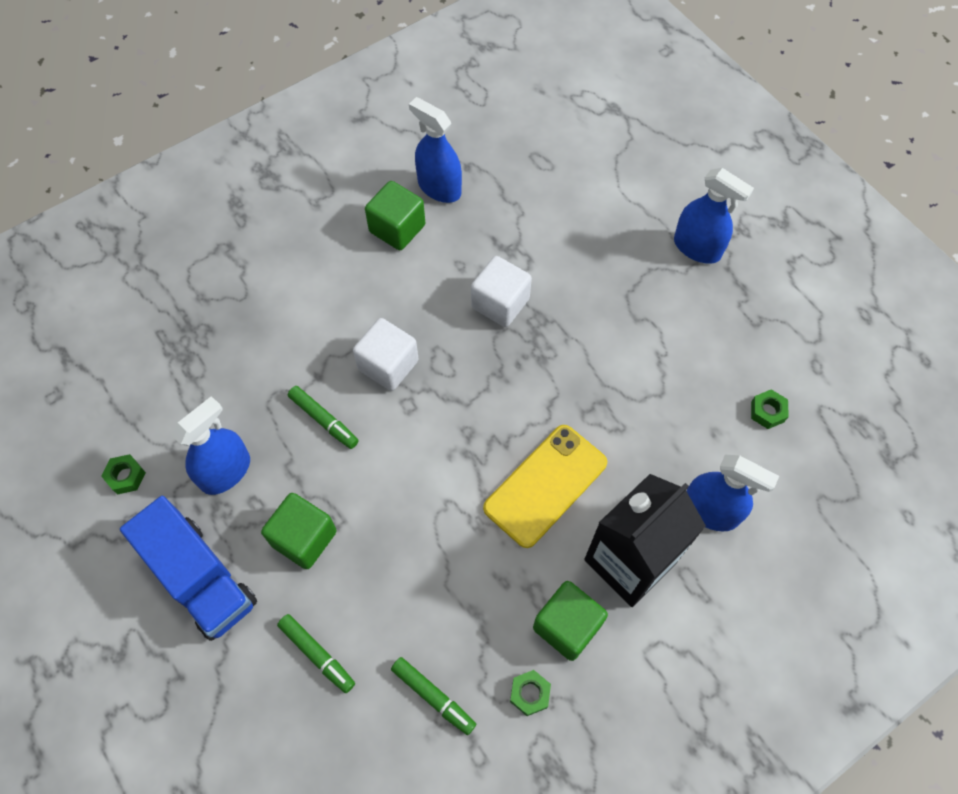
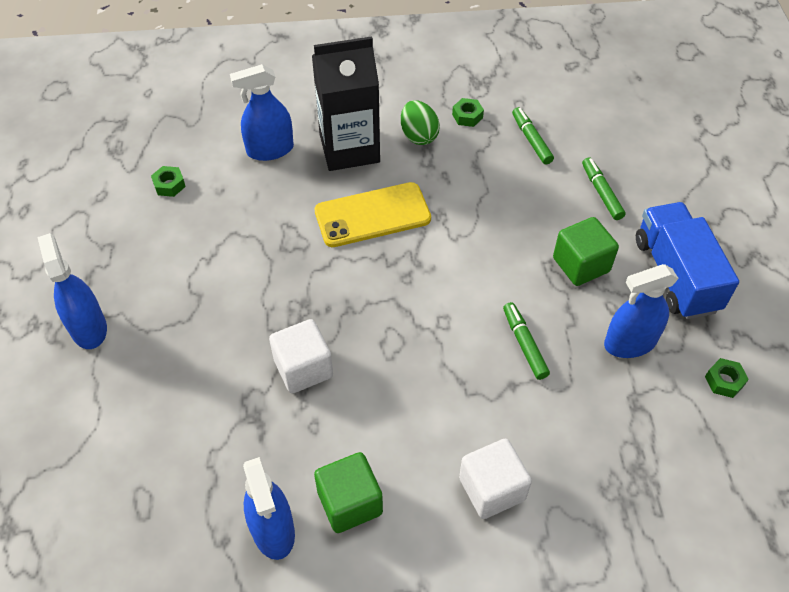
camera: 150 degrees left, 10 degrees down
(388, 365) = (441, 363): white cube -> white cube (492, 489)
(567, 626) = (419, 136): green cube -> green egg
(710, 511) = (270, 150): blue spray bottle -> blue spray bottle turned 75 degrees counterclockwise

